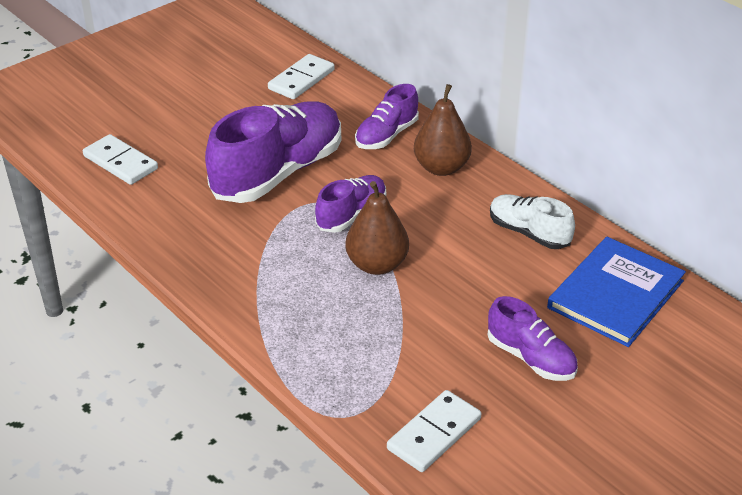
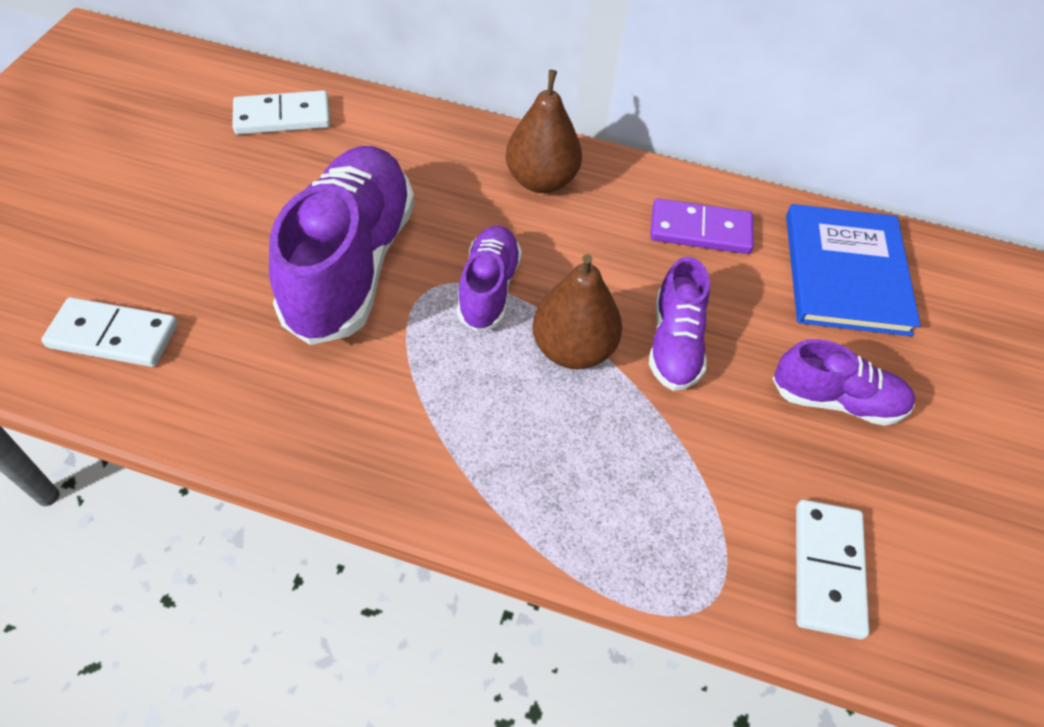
camera: 35 degrees left, 15 degrees up
(301, 80) = (282, 117): white domino -> white domino turned 75 degrees clockwise
(386, 135) = (445, 159): purple shoe -> purple shoe (675, 343)
(529, 233) = (700, 230): white shoe -> purple domino

